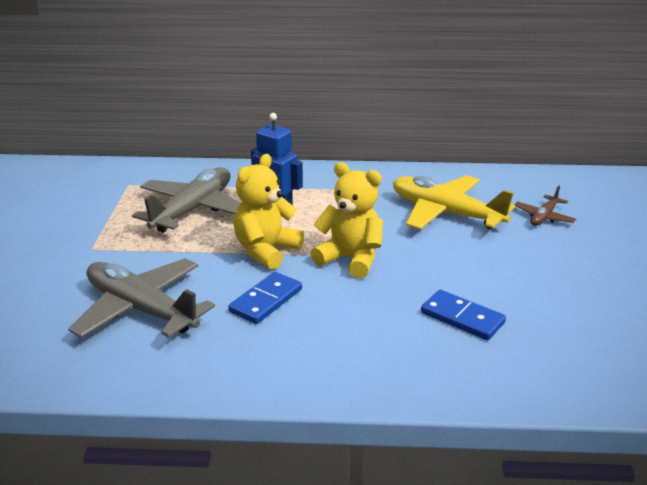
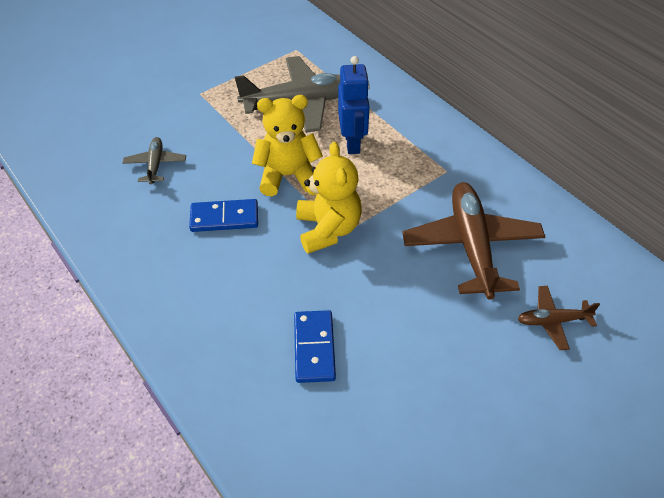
camera: 50 degrees right, 20 degrees up
(141, 309) = (155, 164): grey plane -> grey plane, size x0.49
(445, 213) = (471, 246): yellow plane -> brown plane

